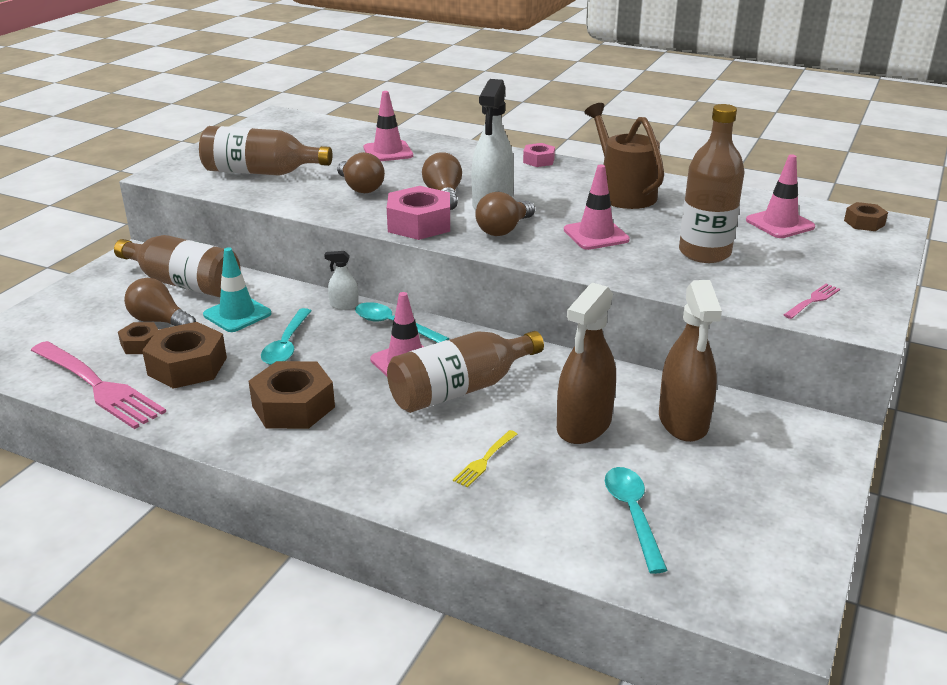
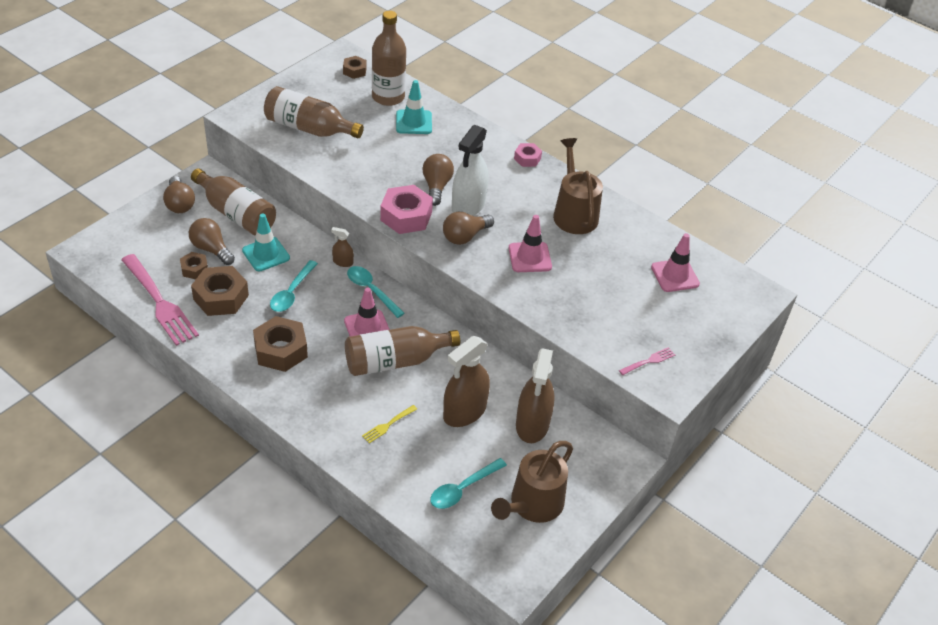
camera: 10 degrees right, 15 degrees up
(344, 305) = (343, 262): white spray bottle -> brown spray bottle
(360, 188) = (377, 164): brown light bulb -> brown light bulb (179, 204)
(388, 152) = (414, 122): pink traffic cone -> turquoise traffic cone
(632, 514) = (462, 489): turquoise spoon -> turquoise spoon turned 135 degrees counterclockwise
(704, 253) = (599, 295): brown bottle -> brown bottle (388, 97)
(743, 512) = (533, 504): none -> brown watering can
(864, 223) = (740, 289): brown nut -> brown nut (354, 71)

